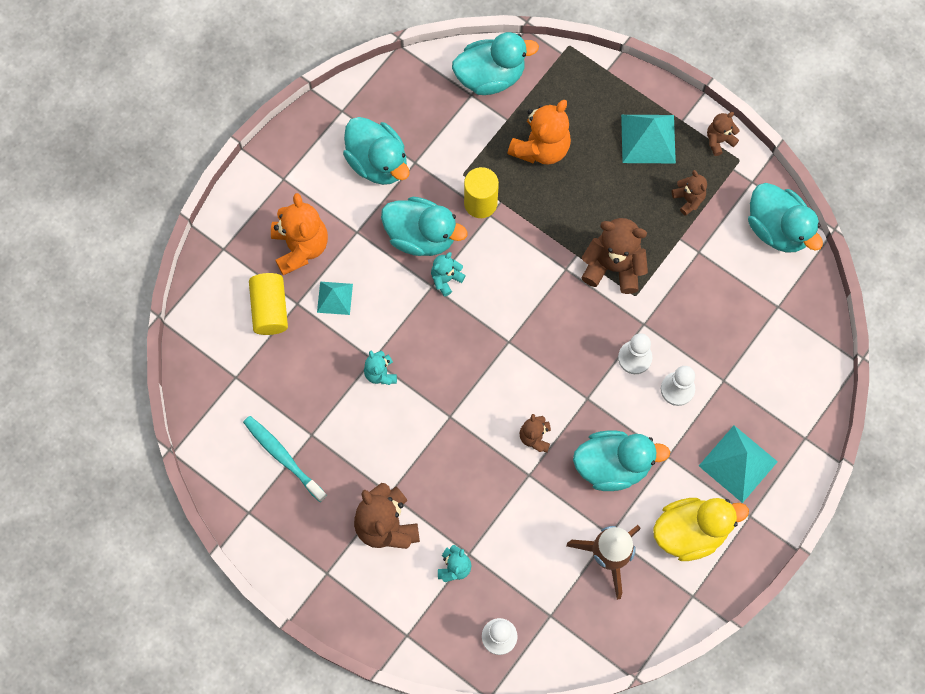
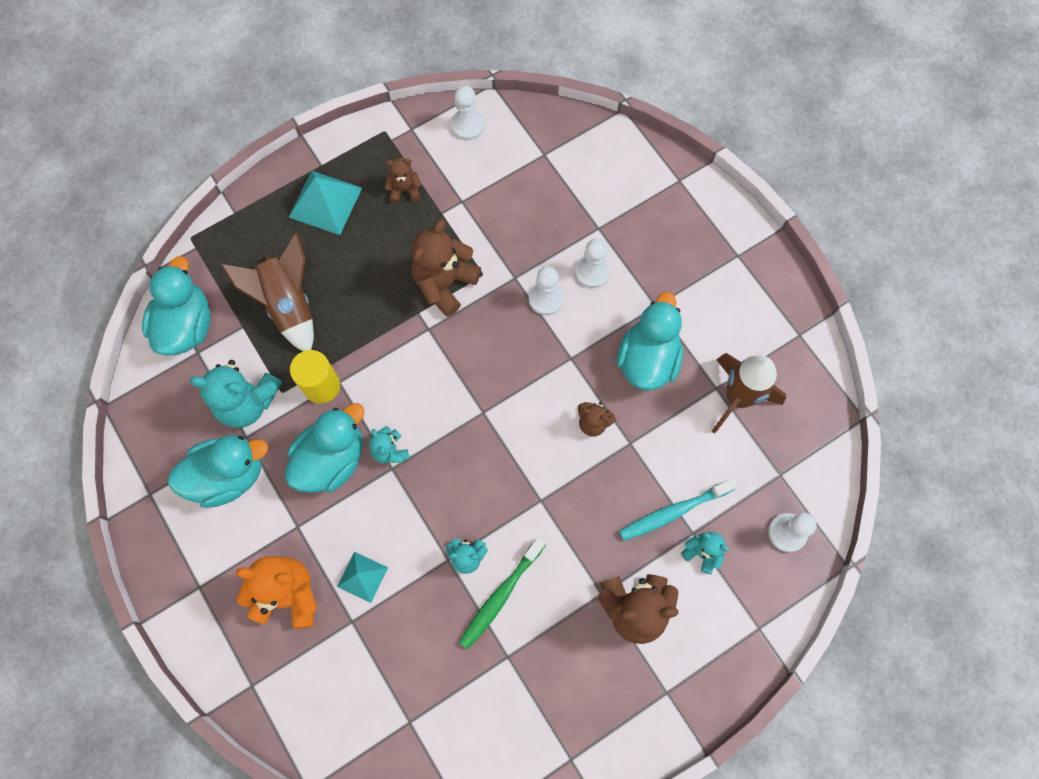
camera: 70 degrees left, 0 degrees up
(270, 309) = (346, 654): yellow cylinder -> none
(283, 457) = (521, 698): turquoise toothbrush -> turquoise toothbrush (674, 512)
(358, 412) = (501, 595): none -> green toothbrush
(444, 151) = (247, 402): none -> turquoise teddy bear
(541, 148) = (288, 305): orange teddy bear -> brown rocket
(690, 532) = (736, 313): yellow duck -> none
(719, 140) = (356, 141): brown teddy bear -> none
(738, 463) = (684, 246): turquoise pyramid -> none
(777, 229) = (467, 125): turquoise duck -> white pawn

